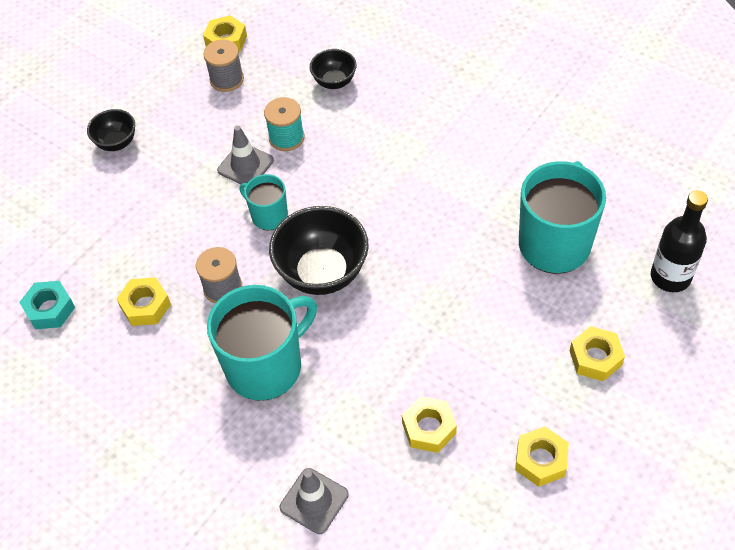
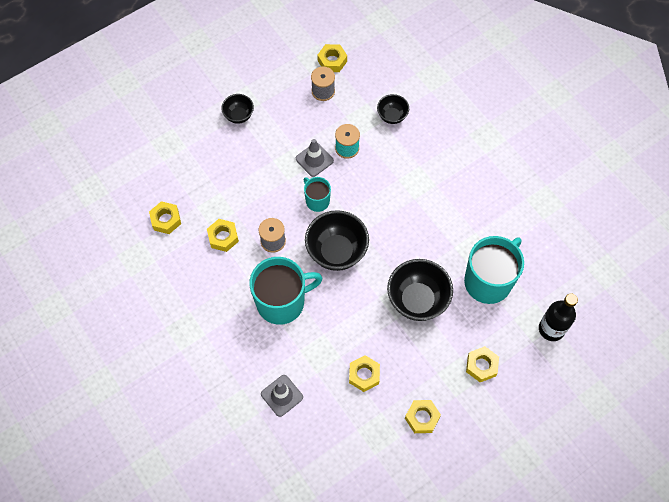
camera: 15 degrees right, 10 degrees up
(50, 309) = (166, 220): turquoise nut -> yellow nut
(465, 300) = (417, 300): none -> black bowl

